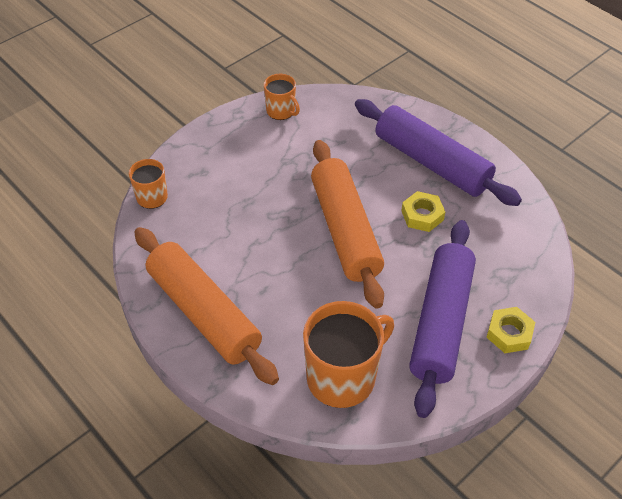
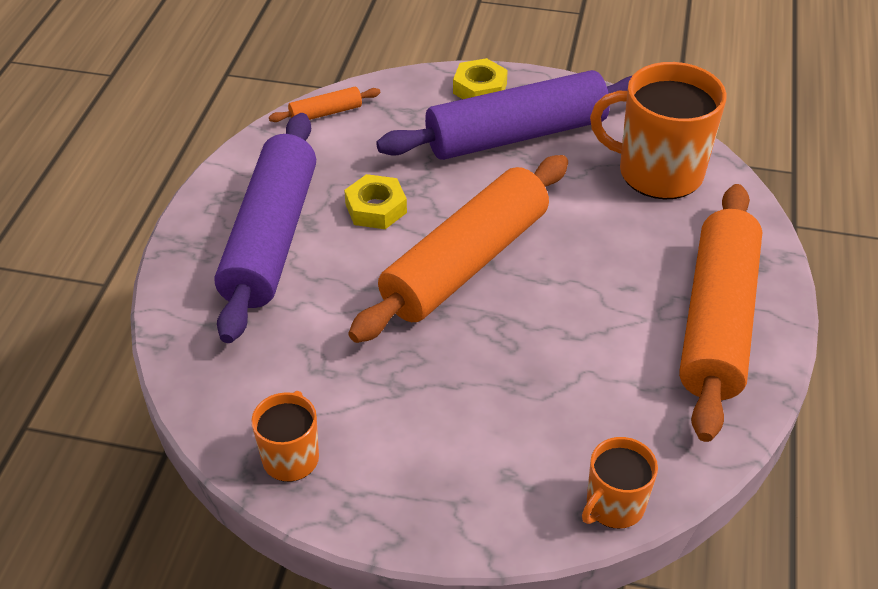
camera: 125 degrees left, 5 degrees down
(536, 236) = (326, 113): none -> orange rolling pin

